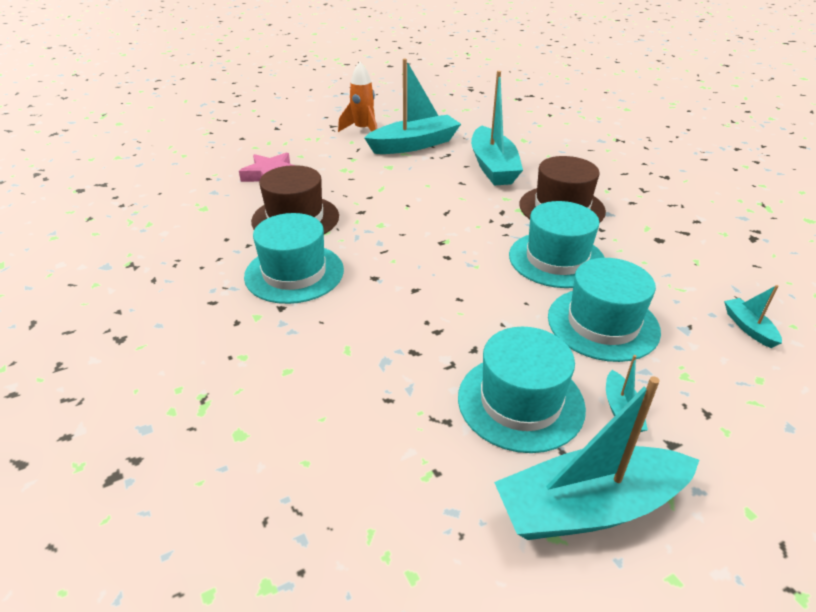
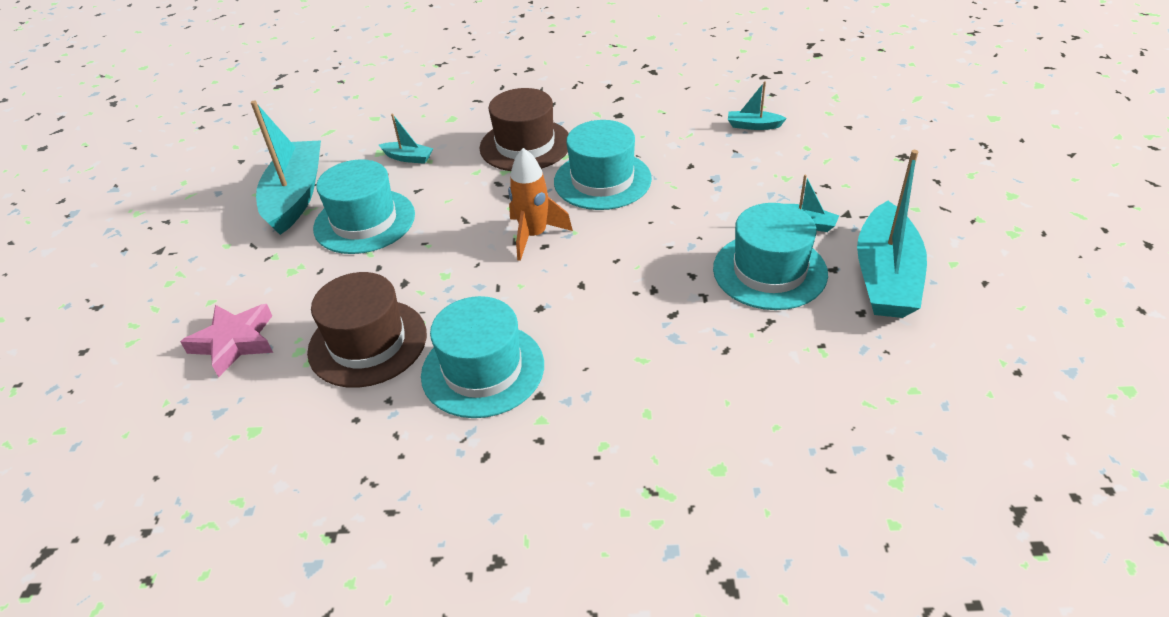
camera: 60 degrees left, 5 degrees up
(363, 130) = (207, 226): orange rocket -> orange rocket (534, 235)
(493, 167) = (408, 158): turquoise boat -> turquoise boat, size x0.45
(603, 324) = (705, 191): turquoise hat -> turquoise hat (364, 221)

